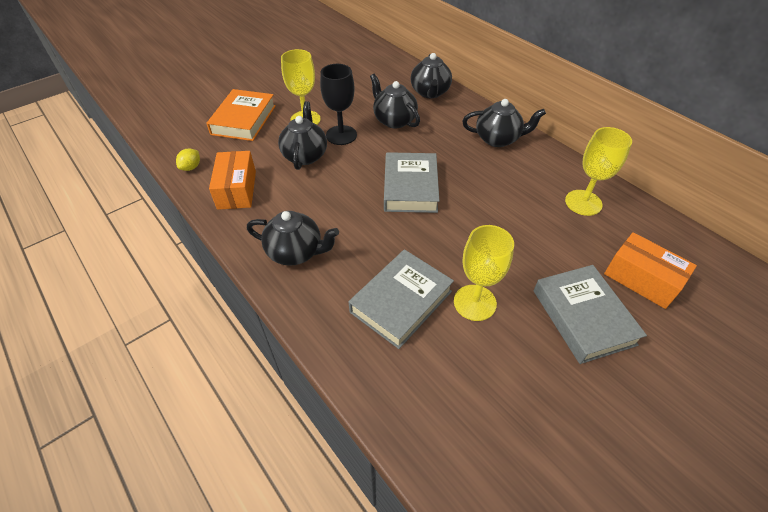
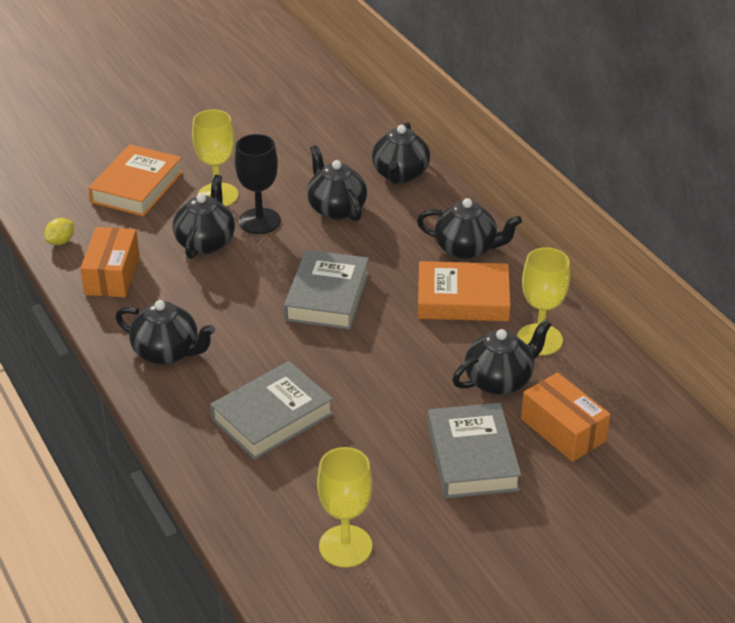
camera: 10 degrees right, 10 degrees down
(474, 302) = (355, 428): yellow goblet -> yellow goblet (345, 546)
(512, 177) = (463, 299): none -> orange book
(570, 241) = (499, 380): none -> black teapot

